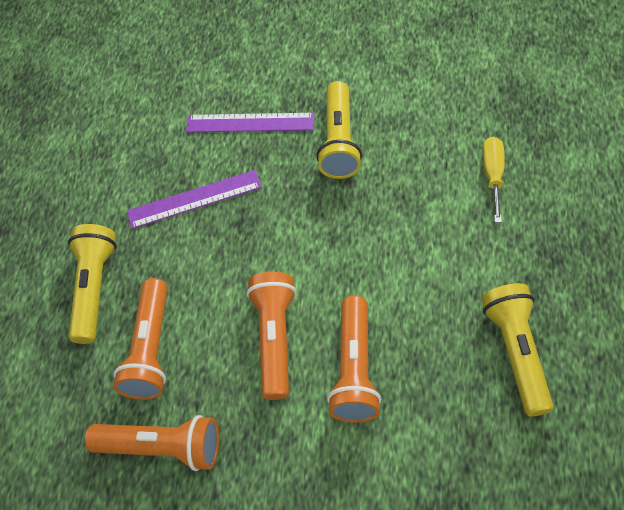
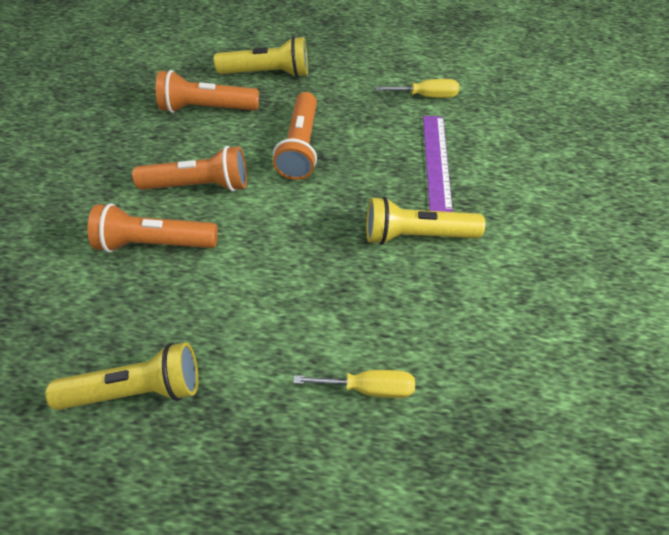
camera: 80 degrees right, 0 degrees up
(154, 128) = (426, 96): none -> yellow screwdriver
(162, 447) = (125, 119): orange flashlight -> orange flashlight (300, 146)
(194, 199) = (348, 126): purple ruler -> none

